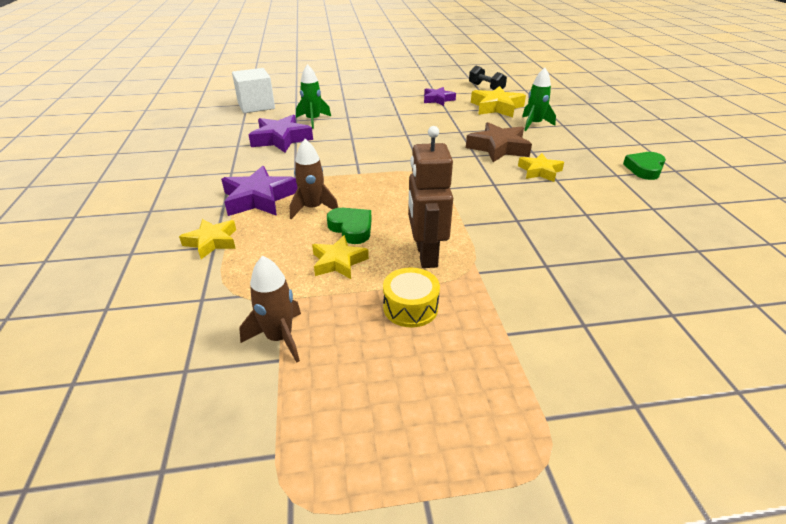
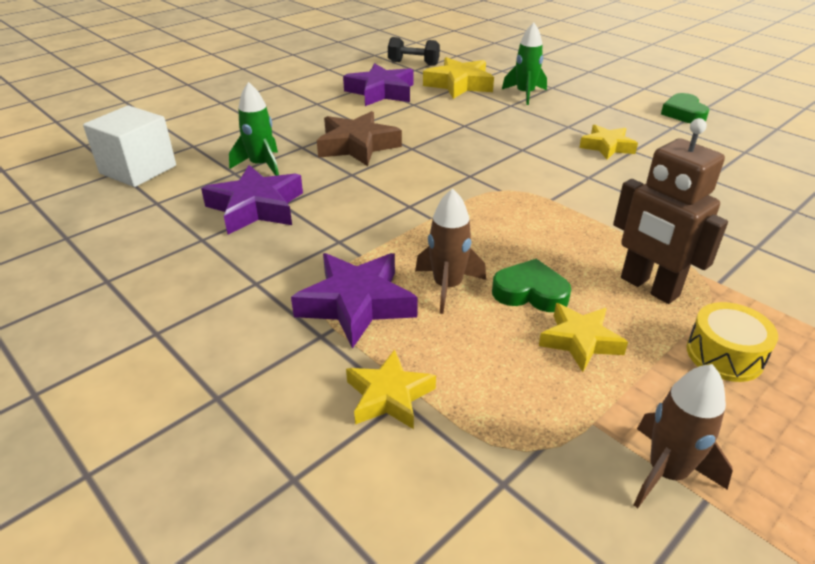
camera: 35 degrees left, 0 degrees up
(438, 99) = (381, 92): purple star -> purple star, size x1.56
(498, 148) = (531, 133): brown star -> brown star (357, 146)

